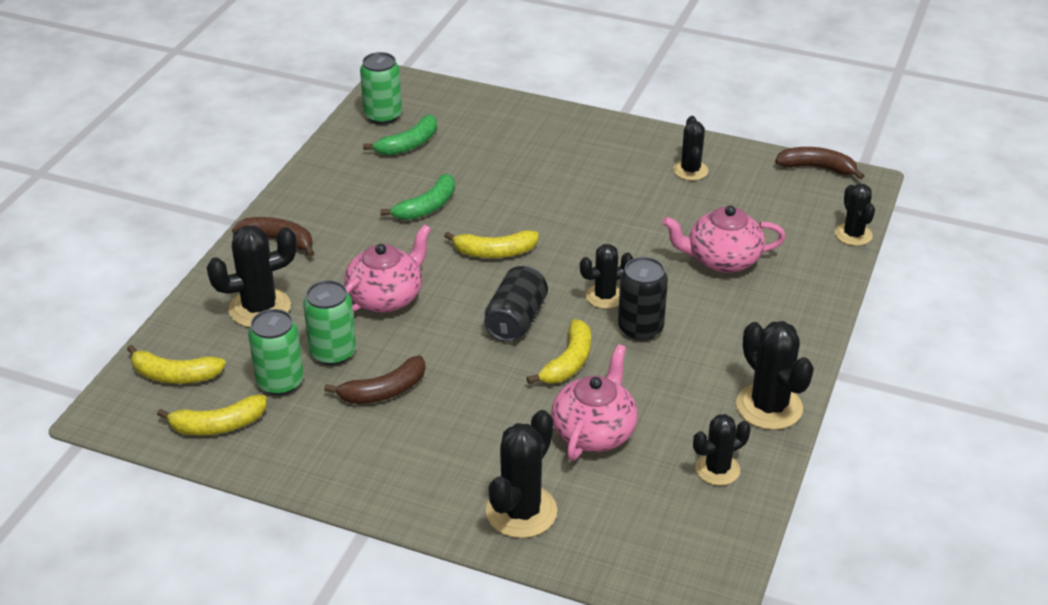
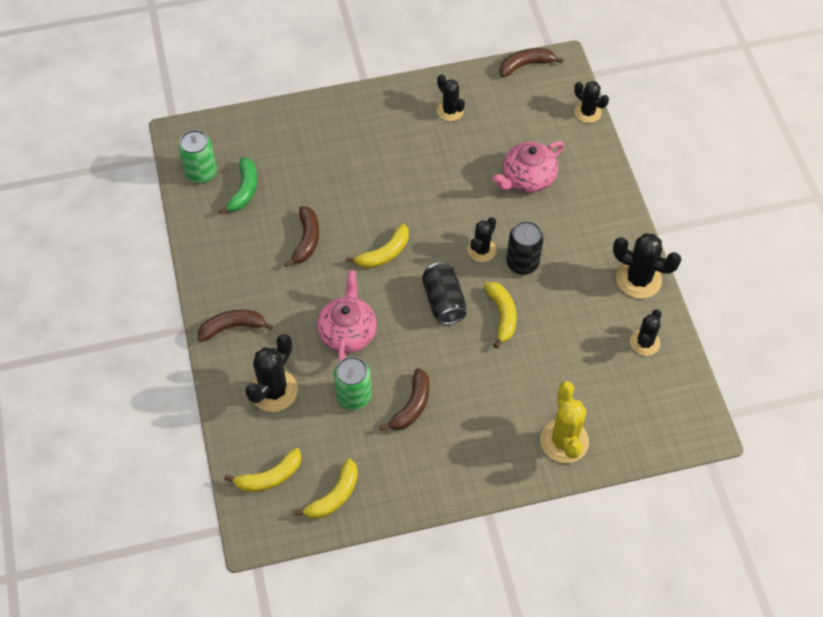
camera: 35 degrees left, 20 degrees up
(280, 382) = (342, 439): green can -> none
(427, 207) = (306, 240): green banana -> brown banana
(521, 511) = (564, 441): black cactus -> yellow cactus
(594, 432) = (558, 358): pink teapot -> none

